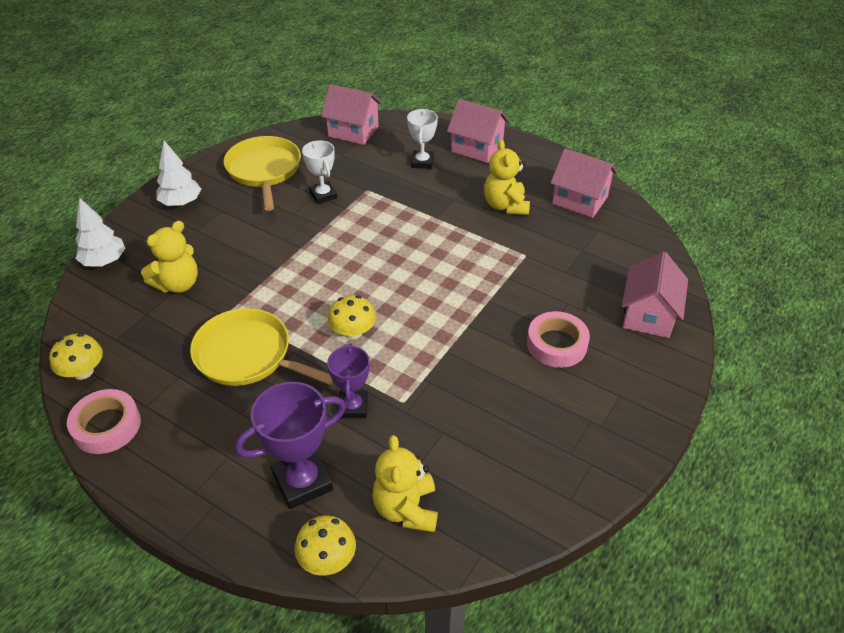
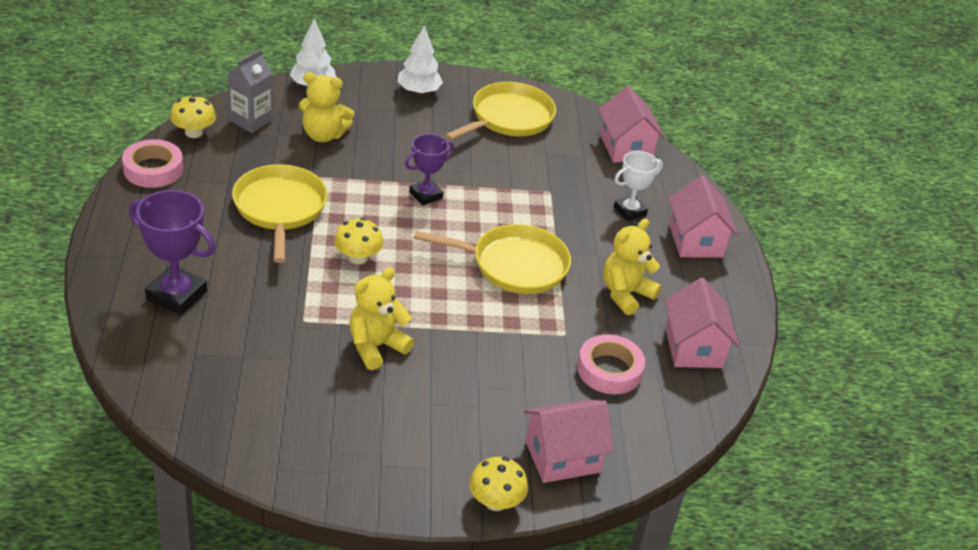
camera: 50 degrees right, 5 degrees down
(108, 323) = (251, 120): none -> grey carton
(323, 195) = (513, 167): white trophy -> none
(327, 559) = (115, 339): yellow mushroom -> yellow mushroom (495, 501)
(353, 407) = (273, 292): purple trophy -> purple trophy (425, 195)
(406, 509) = (193, 366): yellow teddy bear -> yellow teddy bear (376, 346)
(432, 246) = (514, 265): none -> yellow pan
(556, 344) = (459, 399): pink tape -> pink tape (609, 370)

